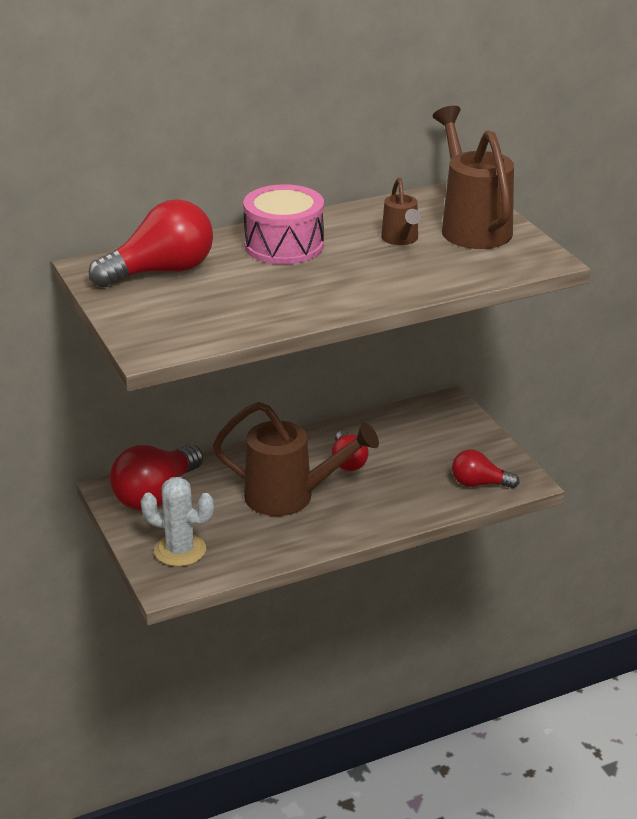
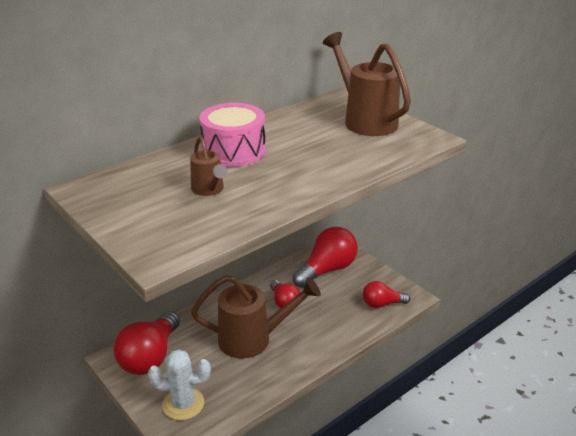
camera: 15 degrees left, 0 degrees up
(161, 271) = (142, 185): red light bulb -> red light bulb (327, 270)
(401, 239) = (320, 136): brown watering can -> brown watering can (209, 190)

